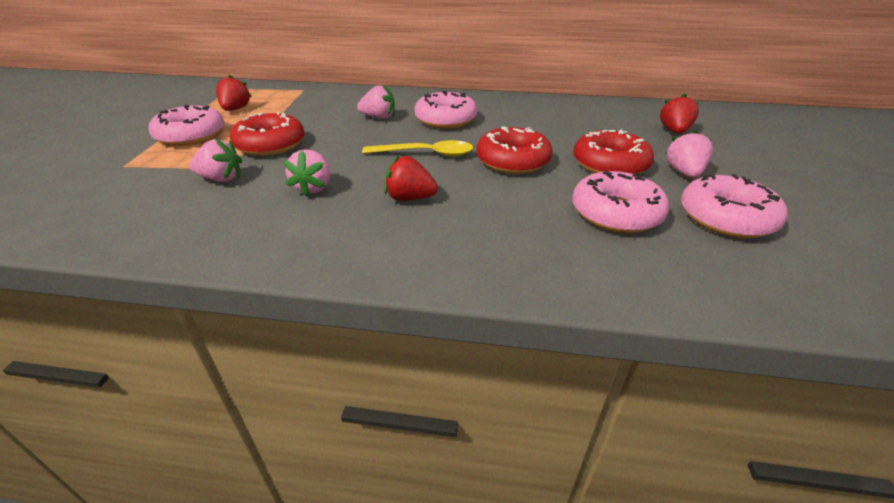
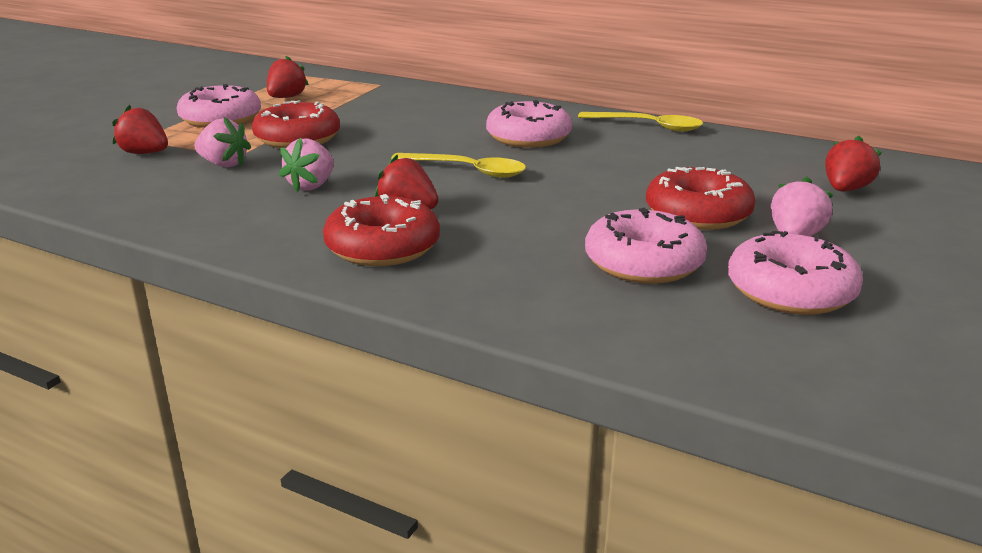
camera: 20 degrees right, 10 degrees down
(139, 179) = (145, 153): none -> red strawberry
(379, 118) = (445, 125): pink strawberry -> none
(512, 161) = (569, 192): red donut -> red donut (383, 247)
(515, 100) = (648, 126): none -> yellow spoon

